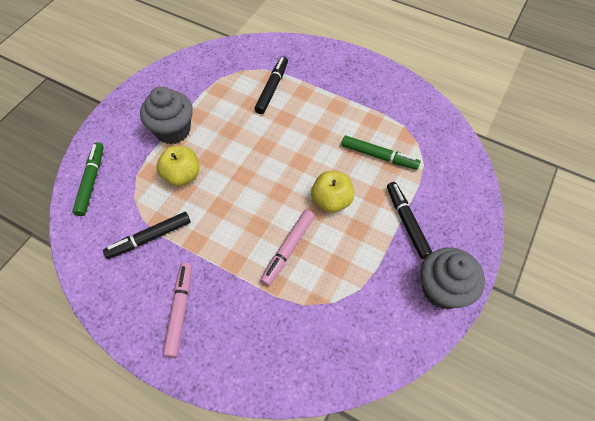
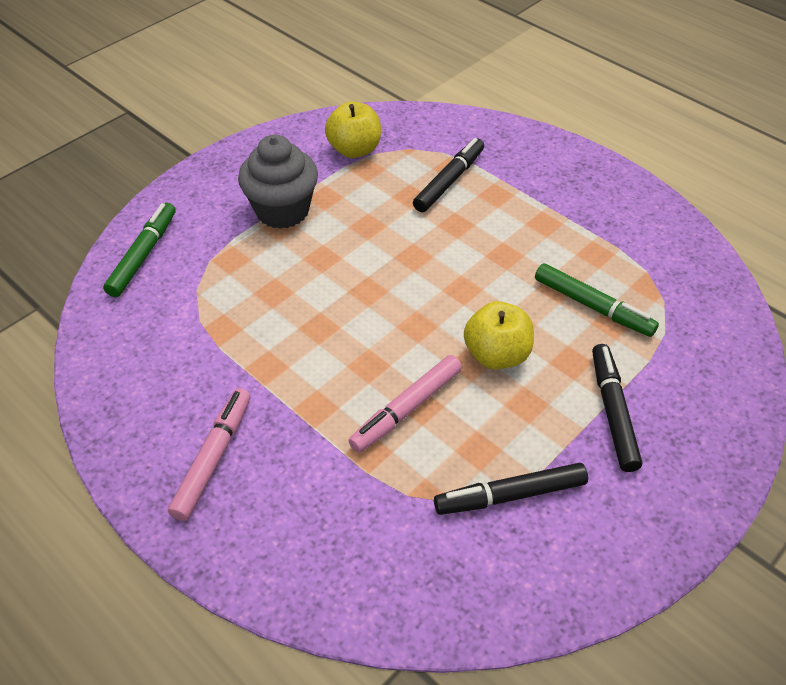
camera: 15 degrees right, 10 degrees down
(149, 238) = (201, 348): black marker -> black marker (510, 495)
(182, 175) = (276, 273): yellow apple -> yellow apple (354, 150)
(442, 289) = (646, 526): grey cupcake -> none

